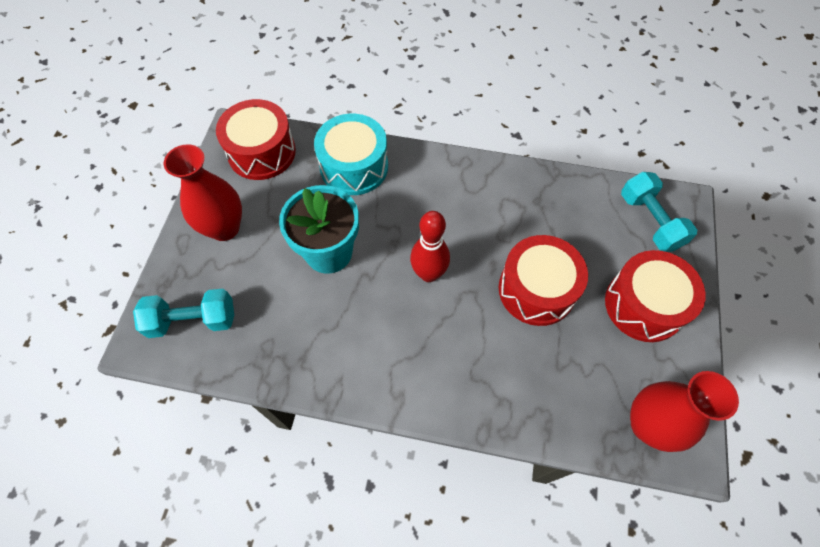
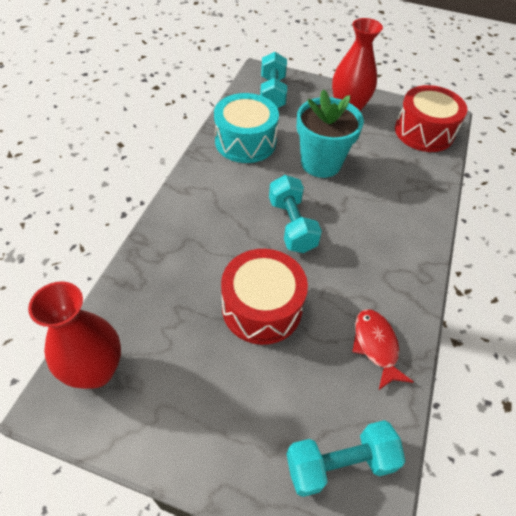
camera: 95 degrees right, 10 degrees down
(354, 167) = (412, 188): turquoise drum -> turquoise drum (245, 141)
(429, 274) = (292, 225): red bowling pin -> turquoise dumbbell
(546, 198) = (376, 346): none -> red fish
(644, 305) = (224, 413): red drum -> none

